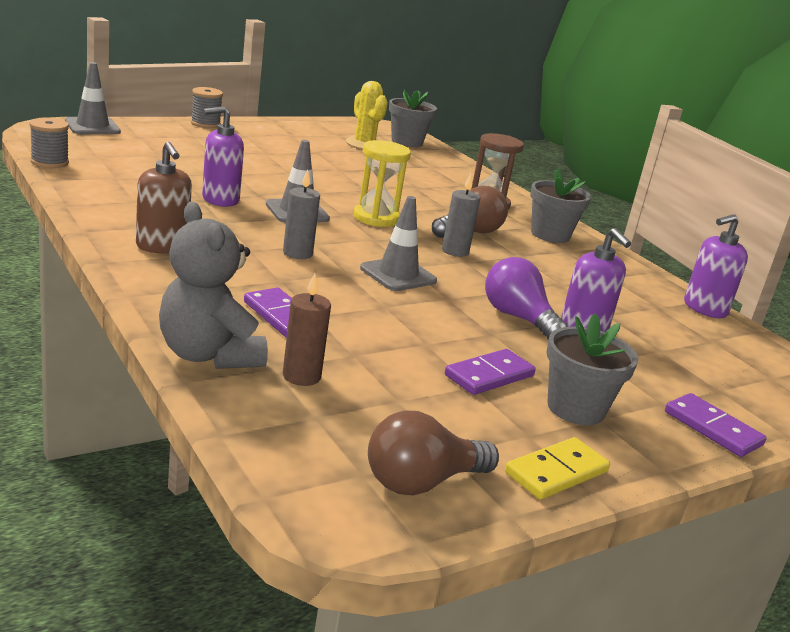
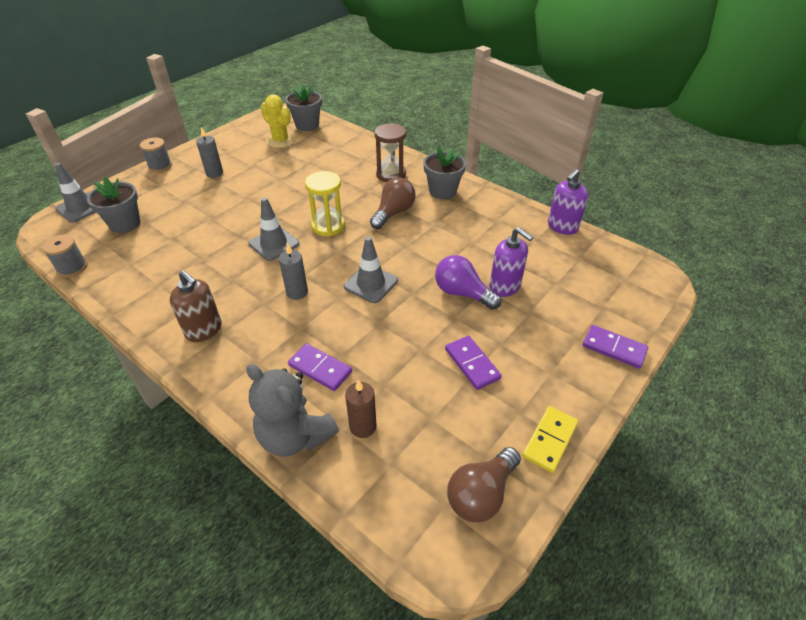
camera: 15 degrees left, 20 degrees up
(220, 199) = (216, 255): purple soap dispenser -> none
(455, 251) = (394, 239): grey candle -> grey candle (214, 173)
(489, 376) = (472, 364): purple domino -> purple domino turned 60 degrees counterclockwise
(575, 408) = (534, 370): grey flower pot -> grey flower pot (125, 224)

